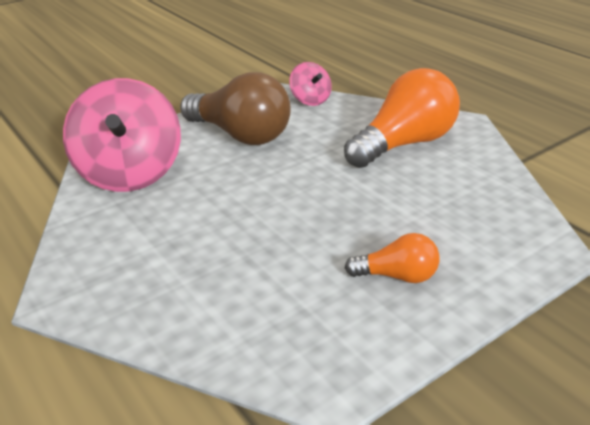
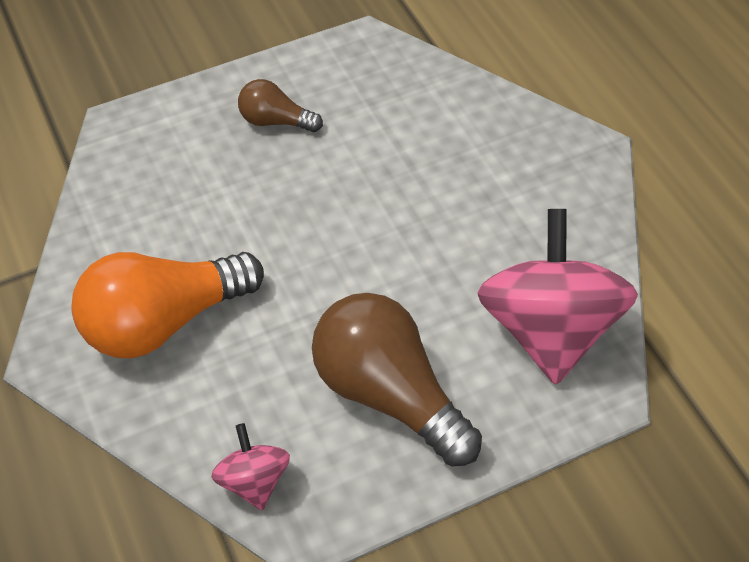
camera: 170 degrees left, 20 degrees up
(397, 276) = (275, 121): orange light bulb -> brown light bulb

